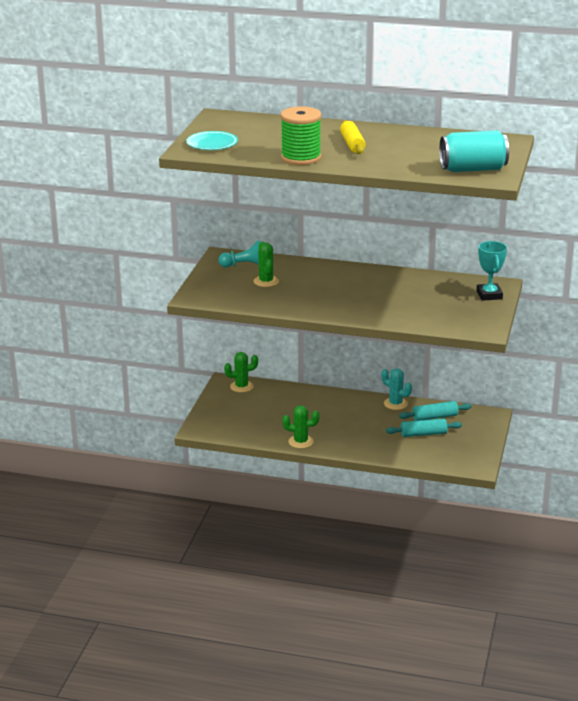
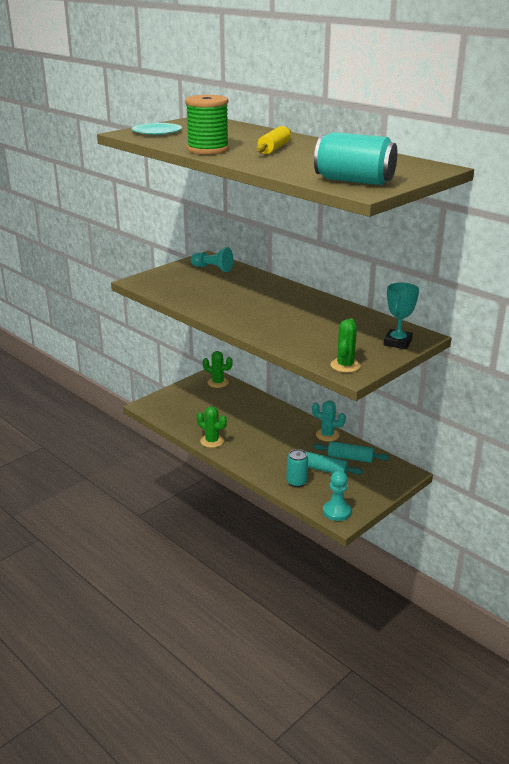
camera: 30 degrees right, 0 degrees up
(266, 281) = (212, 283): green cactus -> green cactus (345, 365)
(395, 404) = (327, 435): turquoise cactus -> turquoise cactus turned 45 degrees counterclockwise
(412, 451) = (296, 482): none -> turquoise can
(468, 463) = (336, 511): none -> turquoise pawn

